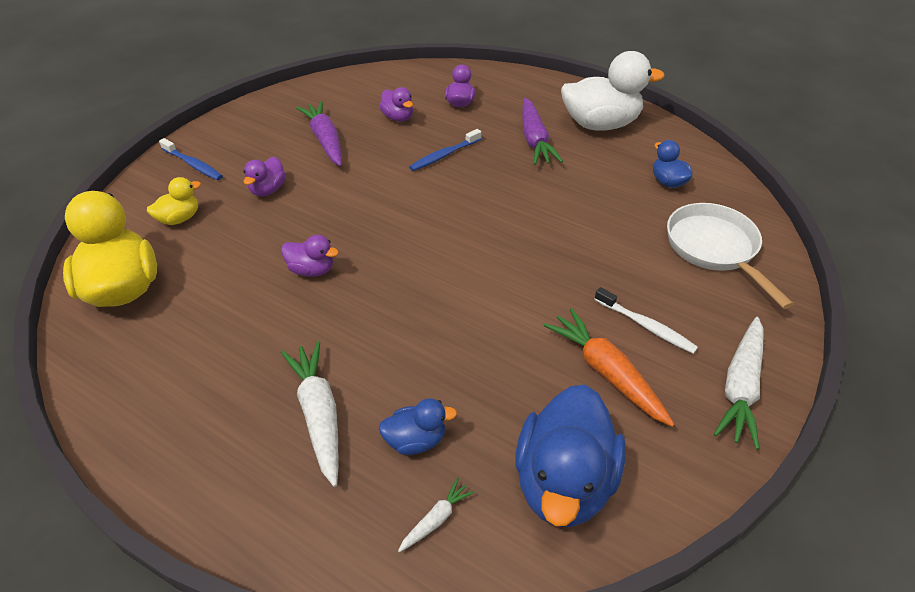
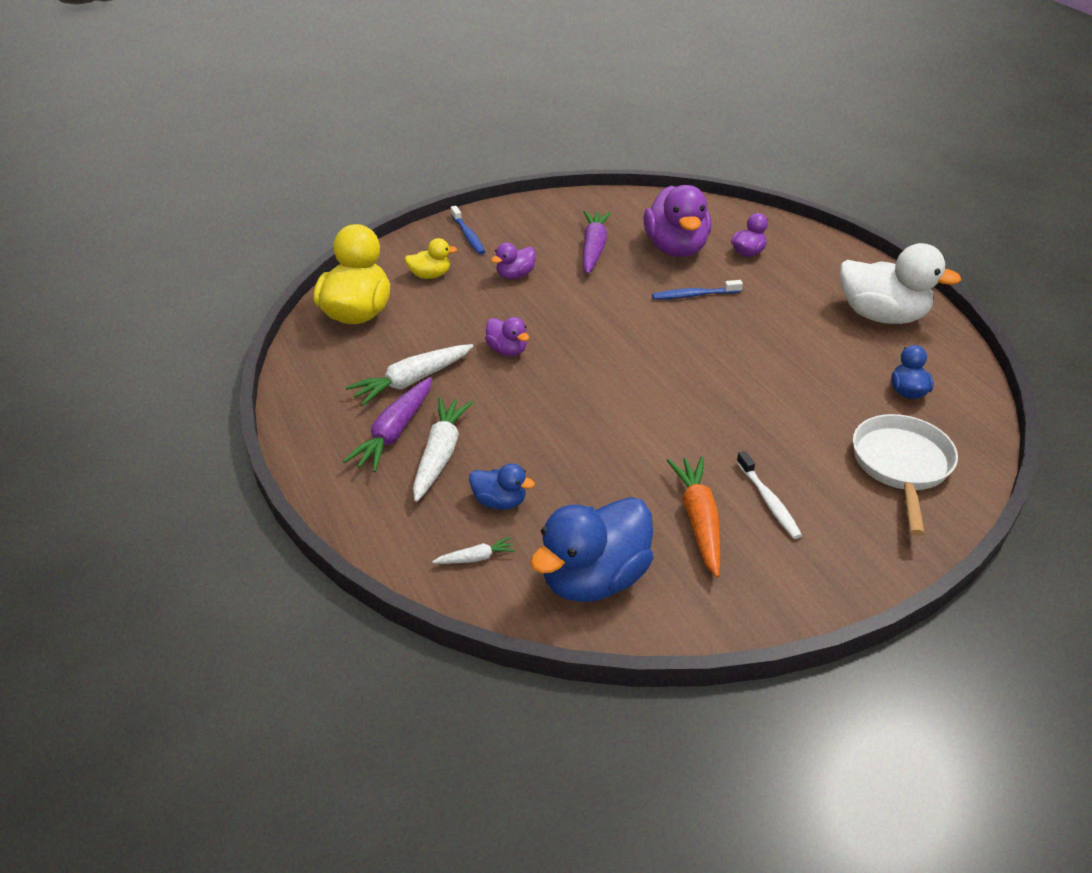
camera: 30 degrees right, 5 degrees down
(398, 117) = (676, 248): purple duck -> purple duck, size x2.02
(534, 140) = (797, 309): purple carrot -> purple carrot (394, 433)
(740, 387) = (816, 582): white carrot -> white carrot (412, 381)

